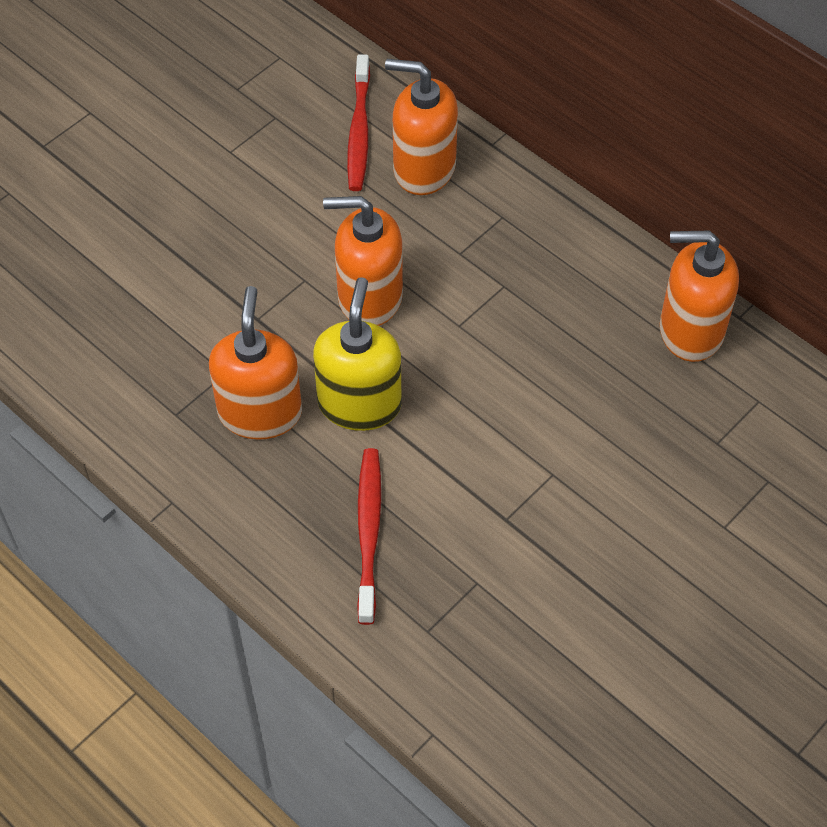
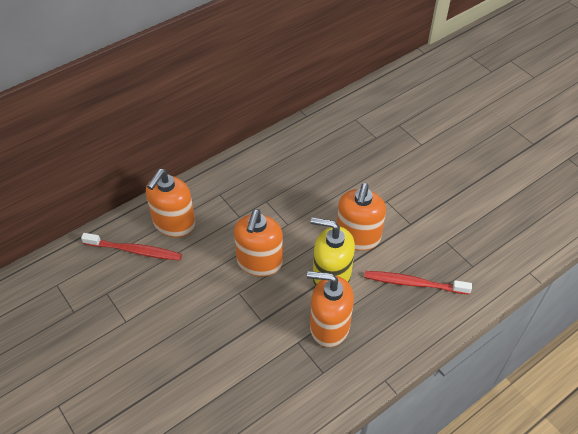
camera: 80 degrees left, 5 degrees down
(690, 330) = (311, 134): orange soap dispenser -> orange soap dispenser (358, 237)

